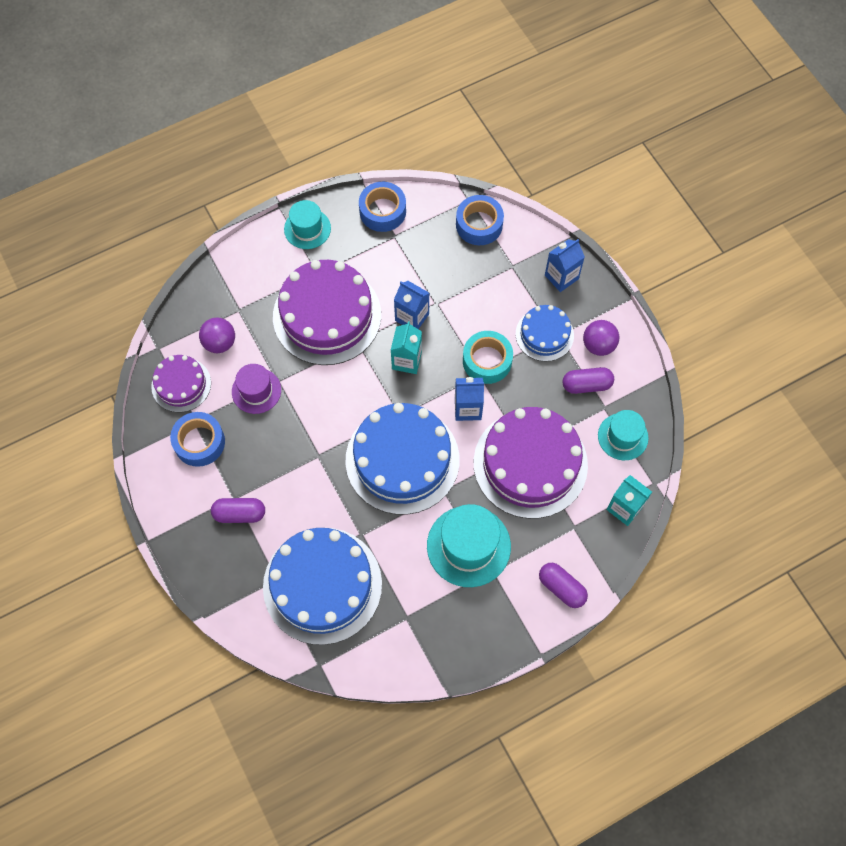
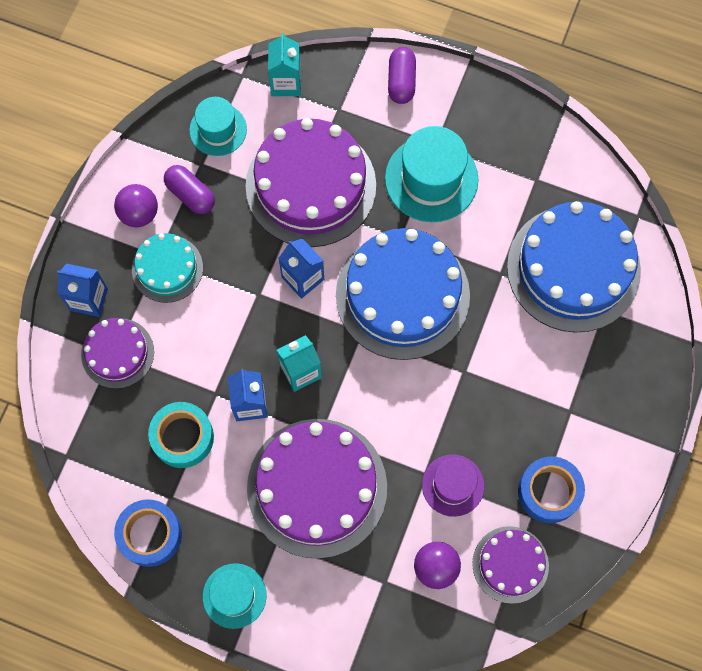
camera: 130 degrees left, 5 degrees up
(240, 514) = (579, 393): purple capsule -> none
(479, 224) = (89, 423): blue tape -> none
(487, 361) = (239, 298): turquoise tape -> turquoise tape (182, 437)
(511, 269) = (117, 353): none -> purple cake
(544, 334) = (167, 268): blue cake -> turquoise cake

